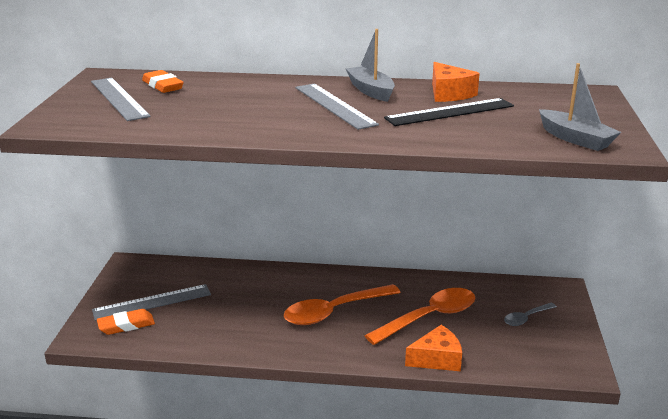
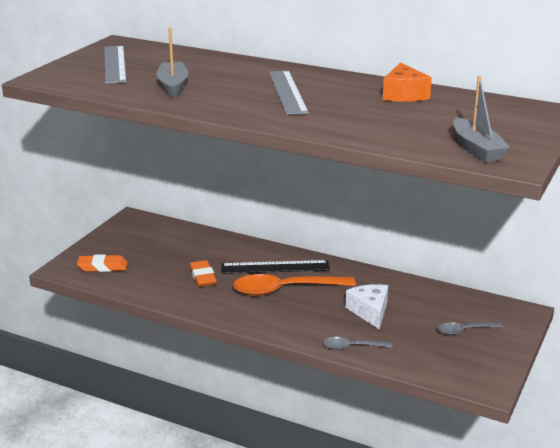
camera: 20 degrees right, 0 degrees up
(152, 302) = (134, 253): grey ruler -> none
(162, 86) = (159, 57): orange eraser -> orange eraser (202, 277)
(370, 91) = (333, 83): grey boat -> grey boat (173, 86)
(429, 317) = (370, 312): orange spoon -> white cheese
(437, 359) = (352, 347): orange cheese -> grey spoon
(450, 112) = (385, 111): black ruler -> black ruler (275, 267)

